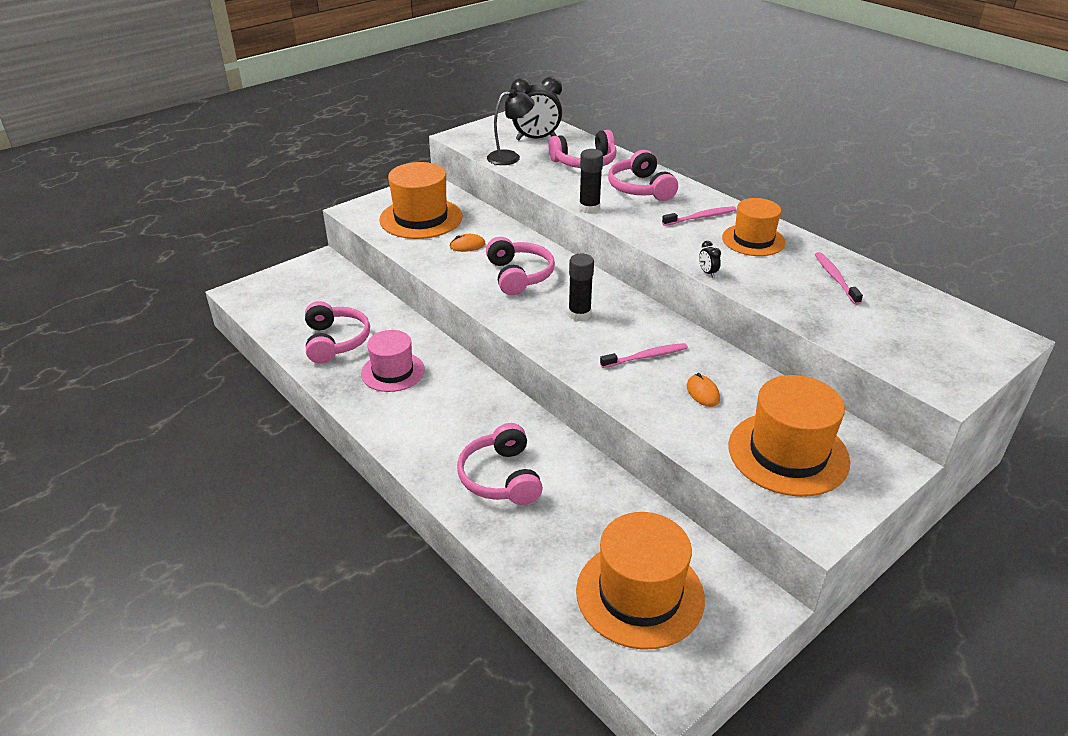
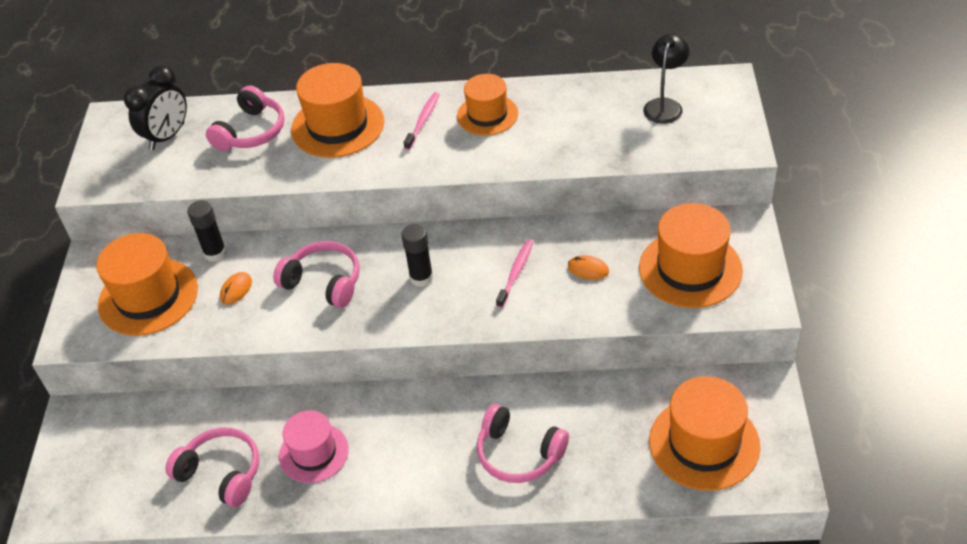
camera: 45 degrees left, 10 degrees up
(510, 157) = (177, 174): black lamp -> black lamp (665, 105)
(589, 208) = (328, 177): black glue stick -> black glue stick (215, 253)
(640, 188) = (337, 126): pink headphones -> orange hat
(707, 273) = (499, 170): black clock -> none
(835, 278) = (581, 108): pink toothbrush -> none

